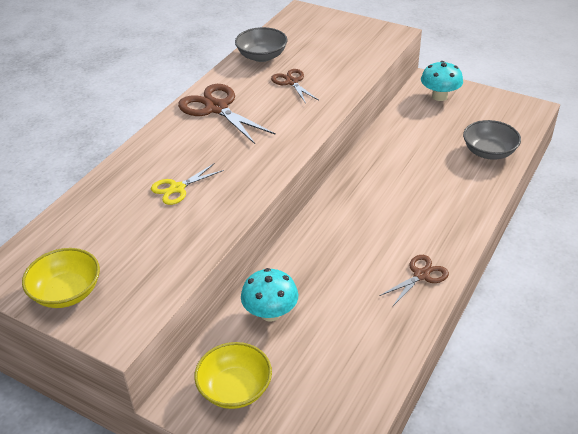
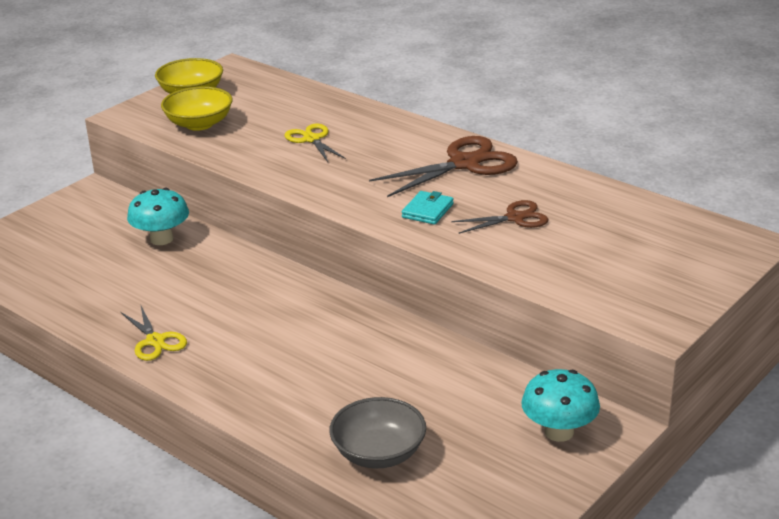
camera: 100 degrees right, 10 degrees down
(235, 388) = (83, 216): yellow bowl -> yellow bowl (199, 124)
(262, 56) = (595, 200): grey bowl -> none
(289, 116) = (427, 211): none -> turquoise wallet
(421, 275) = (155, 341): brown scissors -> yellow scissors

